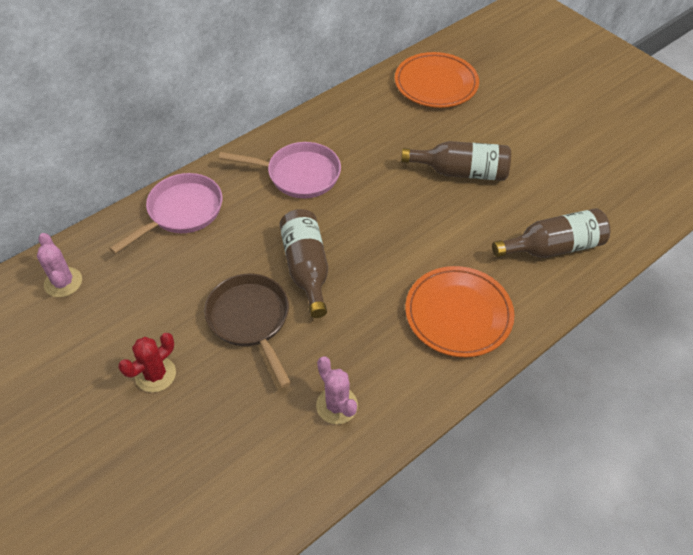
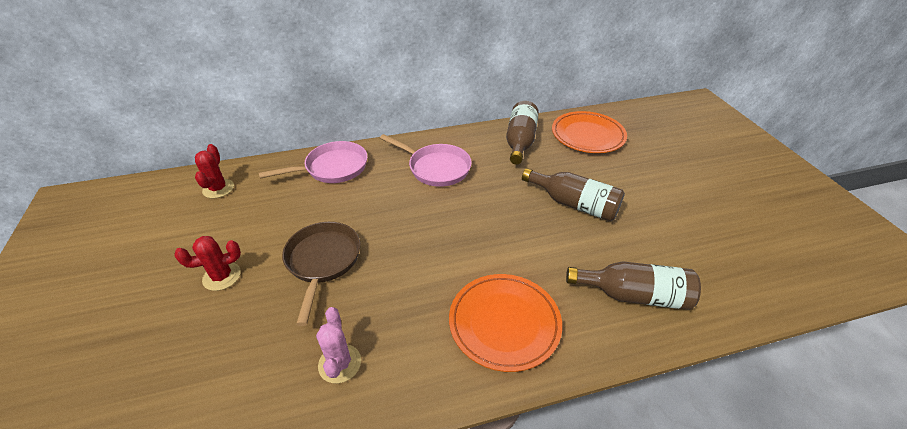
camera: 25 degrees right, 10 degrees down
(63, 282) = (218, 189): pink cactus -> red cactus
(306, 268) = (394, 237): brown bottle -> brown bottle (520, 141)

